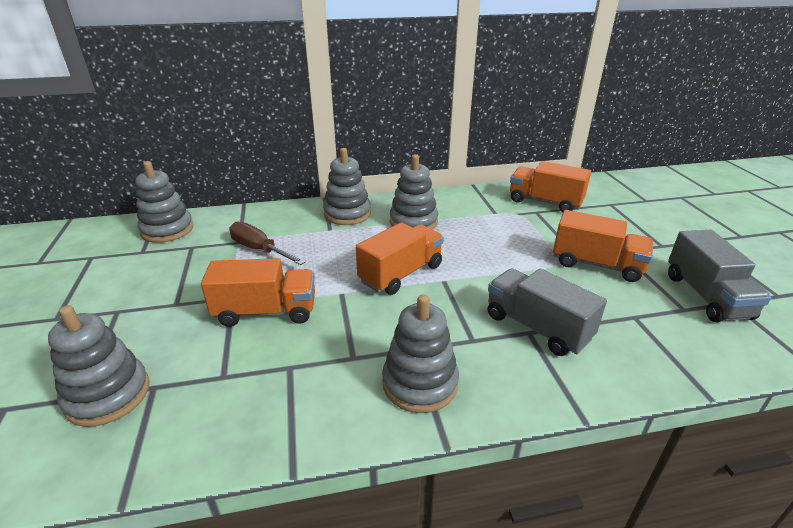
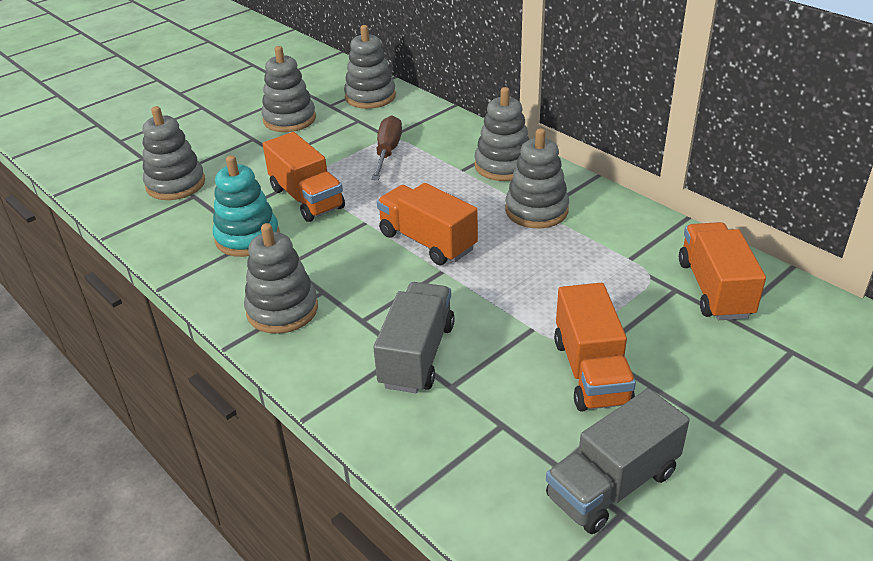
camera: 60 degrees right, 5 degrees up
(124, 279) = (289, 119): none -> grey stacking toy
(281, 370) = (247, 237): none -> turquoise stacking toy
(401, 274) = (427, 241): orange truck -> orange truck turned 150 degrees counterclockwise

